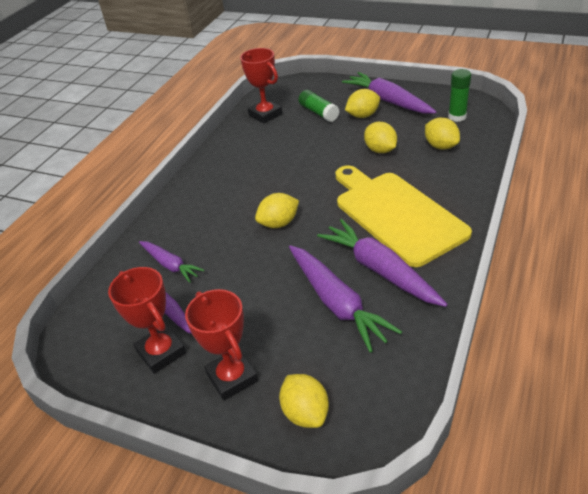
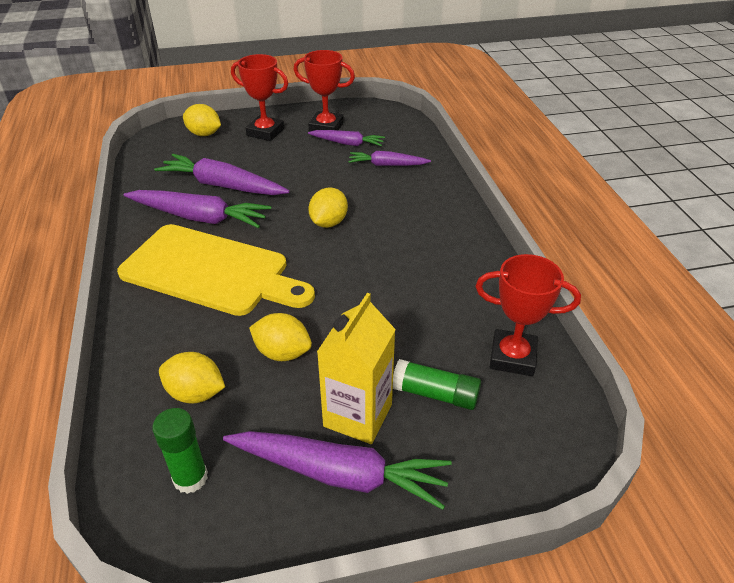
camera: 140 degrees right, 0 degrees up
(363, 115) = (358, 415): yellow lemon -> yellow carton

